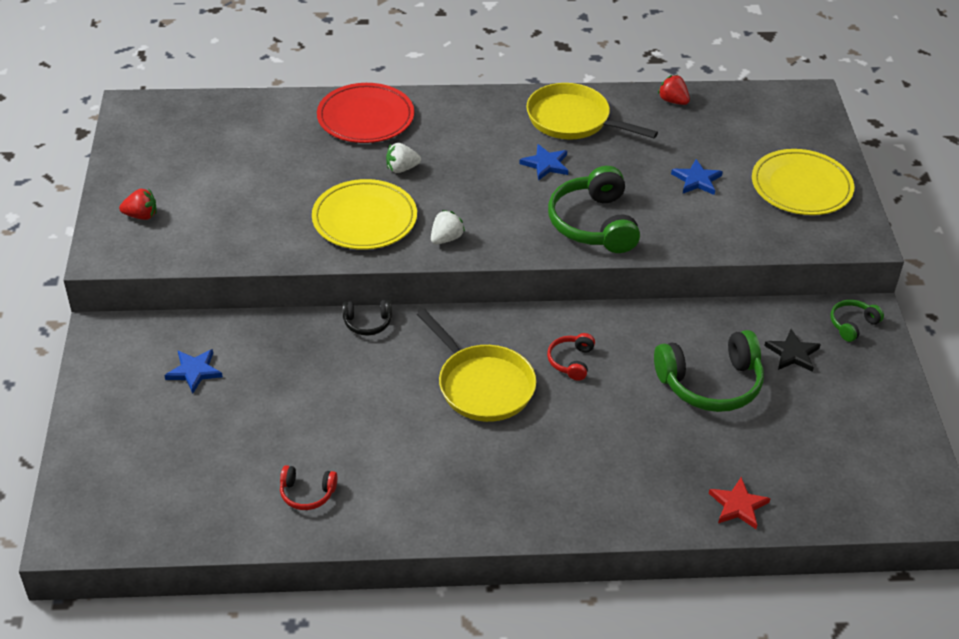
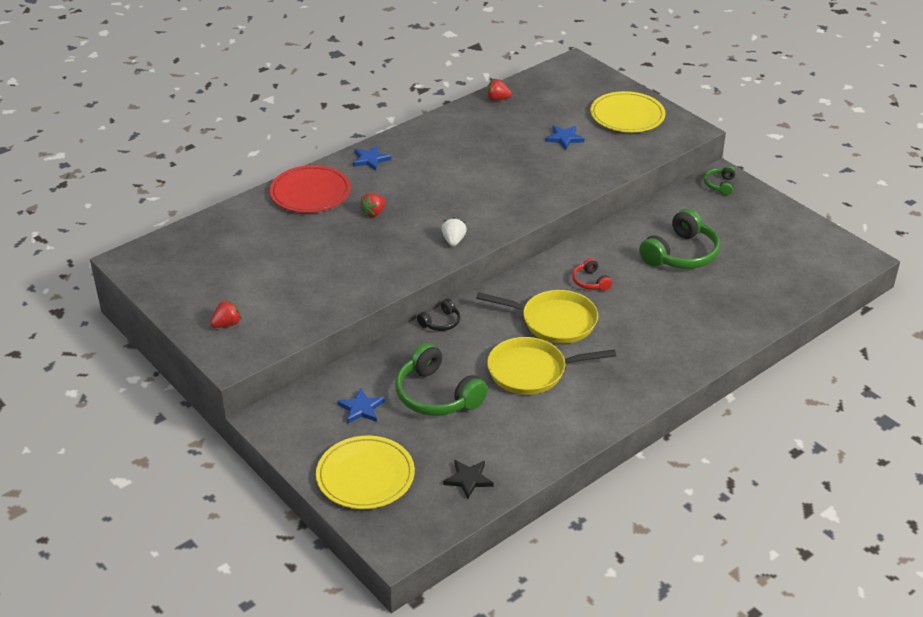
camera: 35 degrees left, 5 degrees down
(307, 493) = (521, 437): red headphones -> none
(364, 219) = (386, 254): yellow plate -> yellow plate (365, 476)
(402, 168) = (374, 213): white strawberry -> red strawberry
(545, 164) = (463, 169): blue star -> blue star (370, 159)
(573, 120) = (449, 136): yellow pan -> yellow pan (531, 371)
(593, 224) = (533, 190): green headphones -> green headphones (436, 395)
(738, 505) = (766, 310): red star -> none
(792, 353) = (706, 216): black star -> black star (468, 479)

